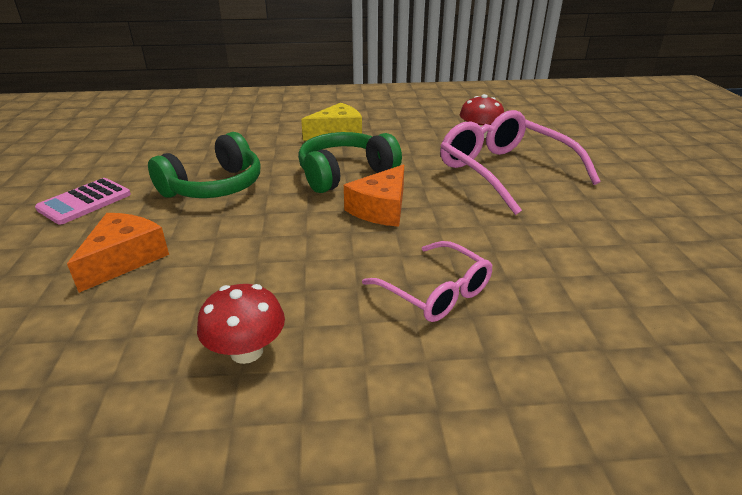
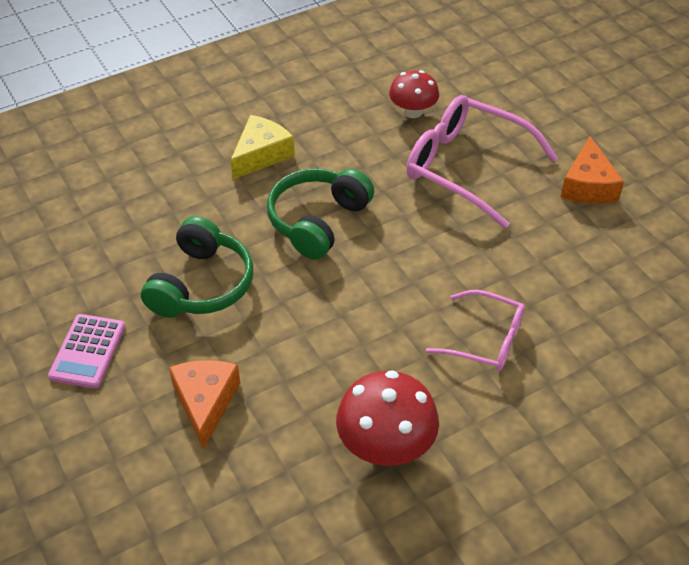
camera: 25 degrees left, 15 degrees up
(246, 351) = (386, 446): red mushroom -> red mushroom, size x1.53
(381, 209) = (384, 260): orange cheese -> orange cheese (588, 185)

